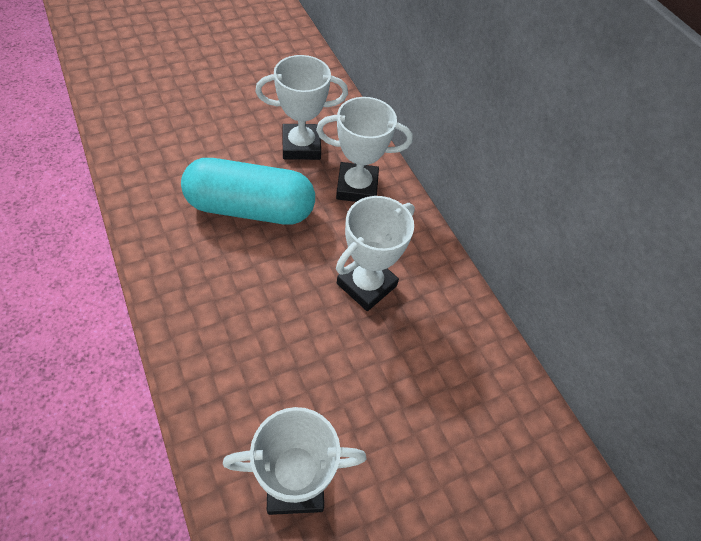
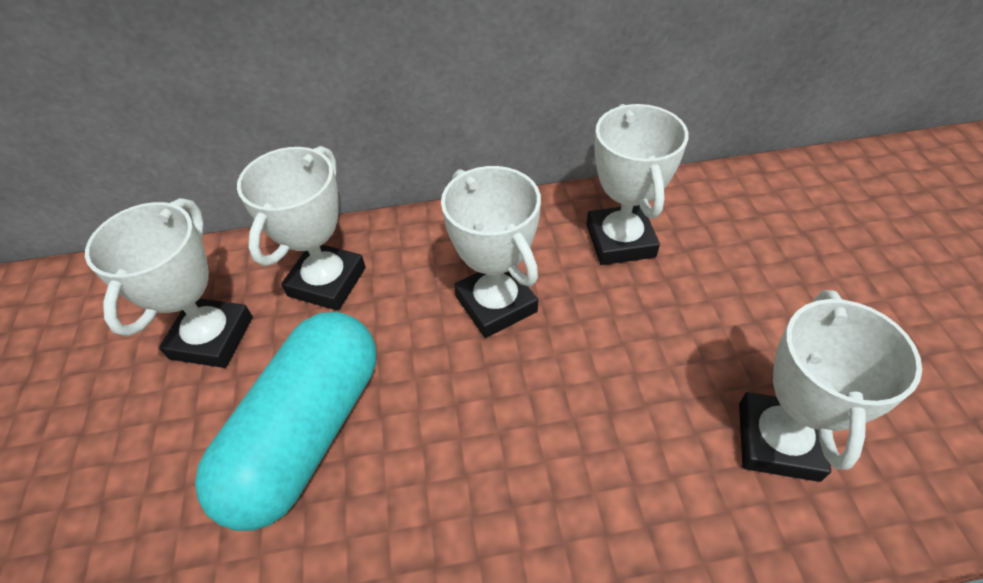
camera: 65 degrees left, 5 degrees down
(454, 360) = (620, 241): none -> white trophy

